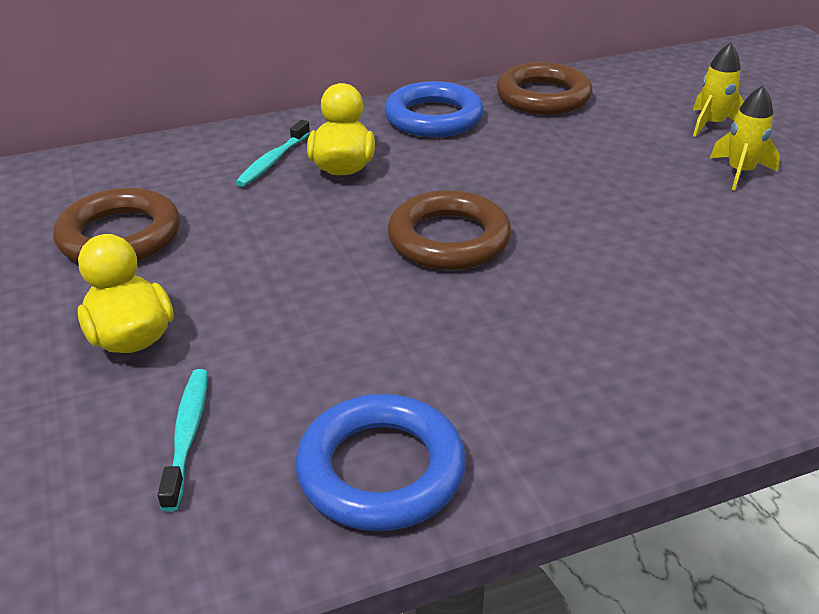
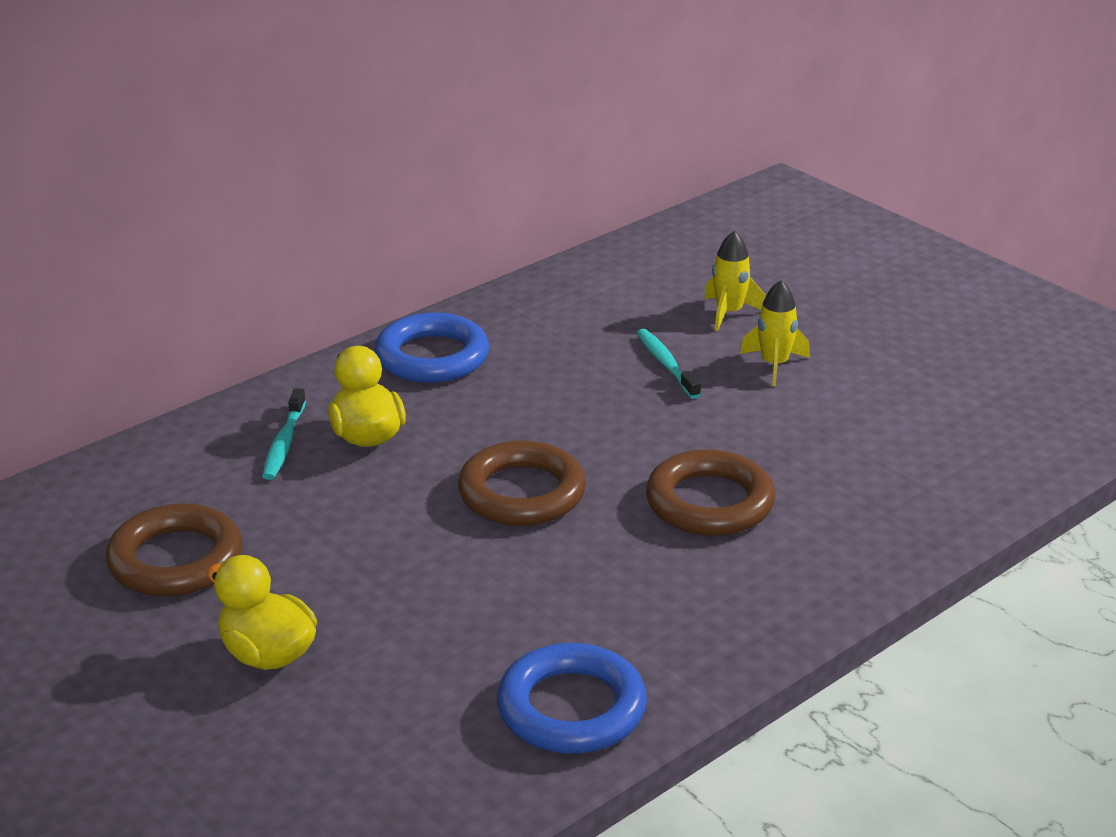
camera: 20 degrees left, 5 degrees down
(187, 435) = (385, 722): turquoise toothbrush -> turquoise toothbrush (666, 364)
(543, 97) = (539, 309): brown ring -> brown ring (709, 502)

